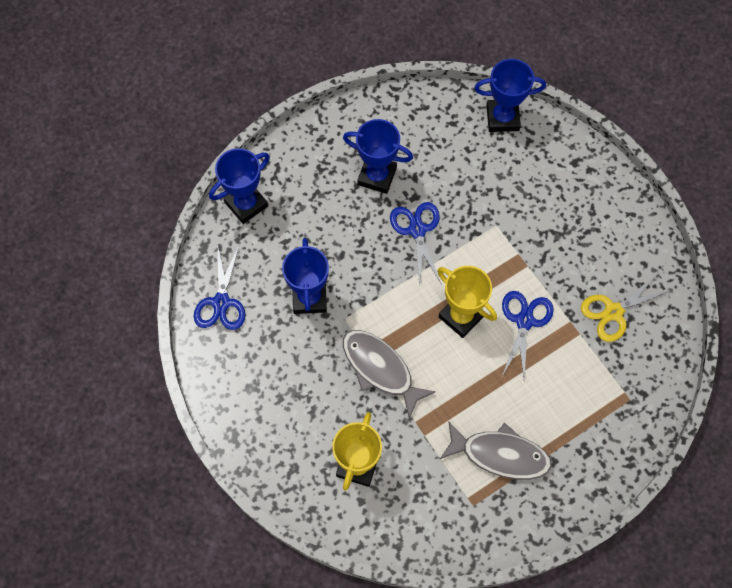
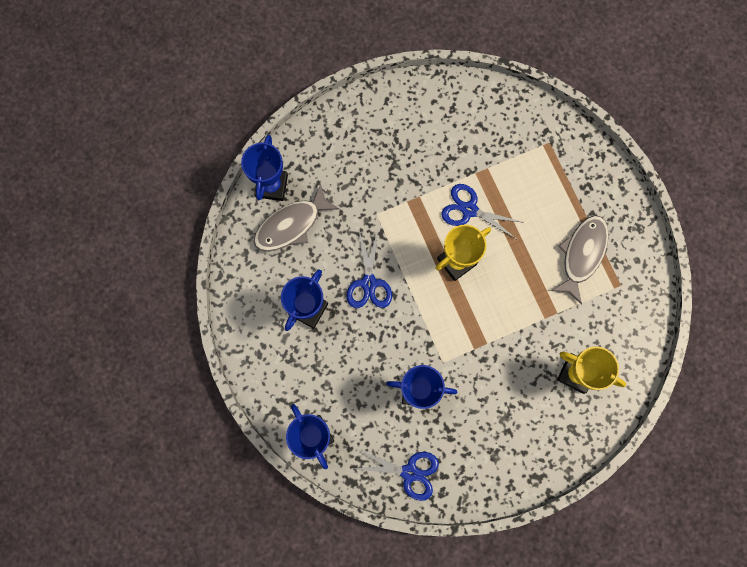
camera: 80 degrees left, 10 degrees up
(380, 369) = (494, 339): grey fish -> grey fish (291, 225)
(417, 230) = (369, 283): blue scissors -> blue scissors turned 90 degrees counterclockwise
(613, 312) = (472, 136): yellow scissors -> none

